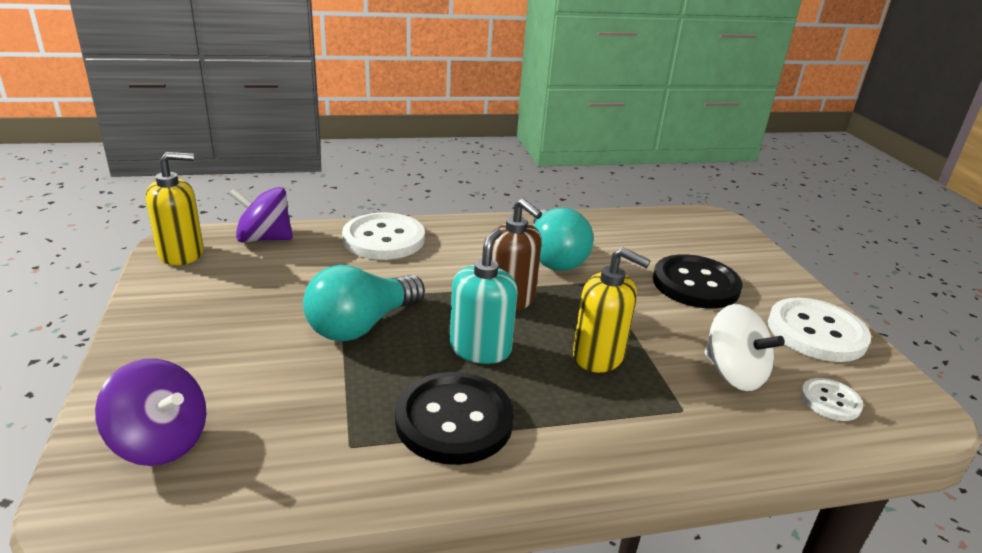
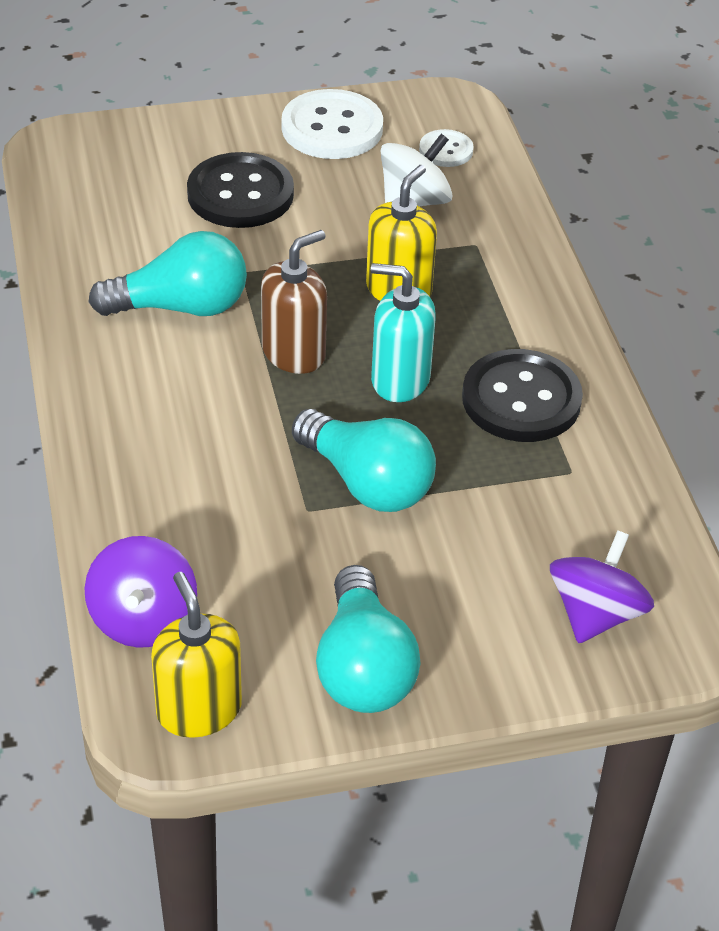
camera: 90 degrees left, 15 degrees up
(177, 313) = (363, 667): none -> turquoise light bulb
(384, 239) = (137, 480): white button -> none

